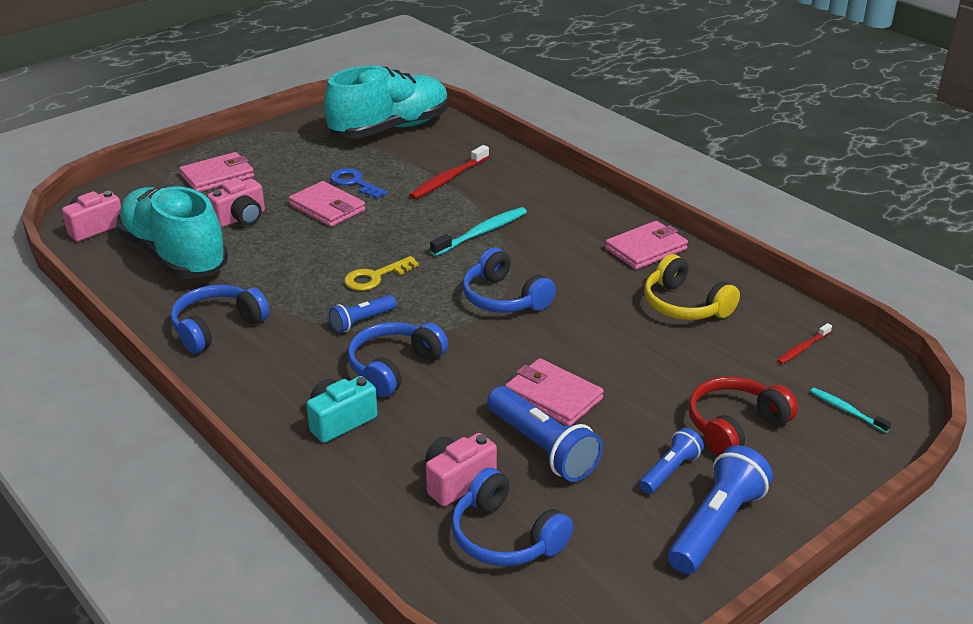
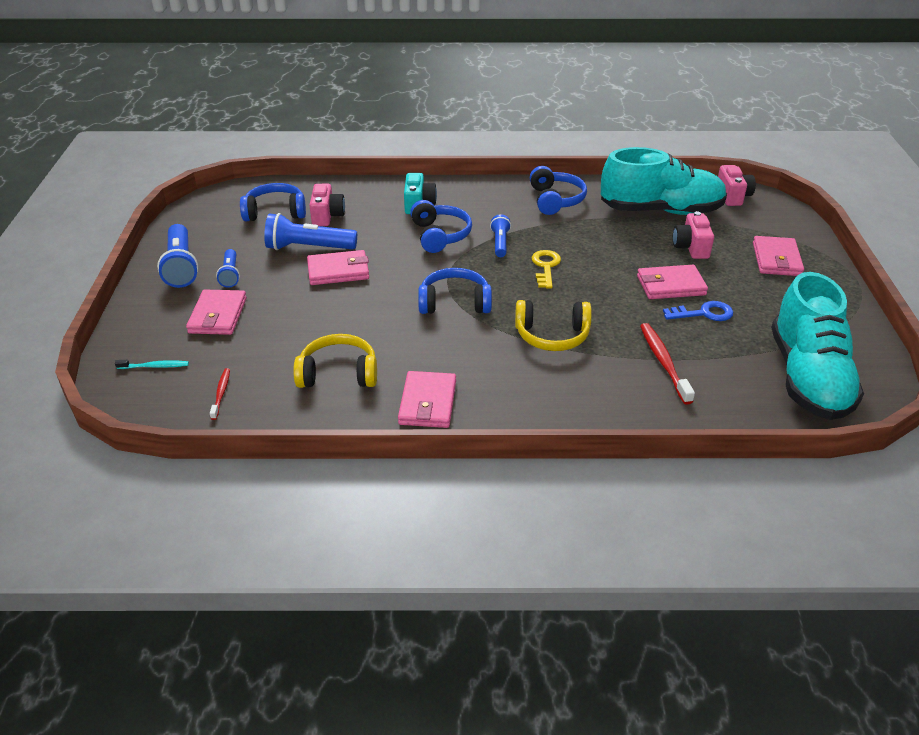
camera: 130 degrees right, 5 degrees up
(482, 233) = (552, 335): turquoise toothbrush -> yellow headphones
(735, 426) = (218, 316): red headphones -> pink wallet

